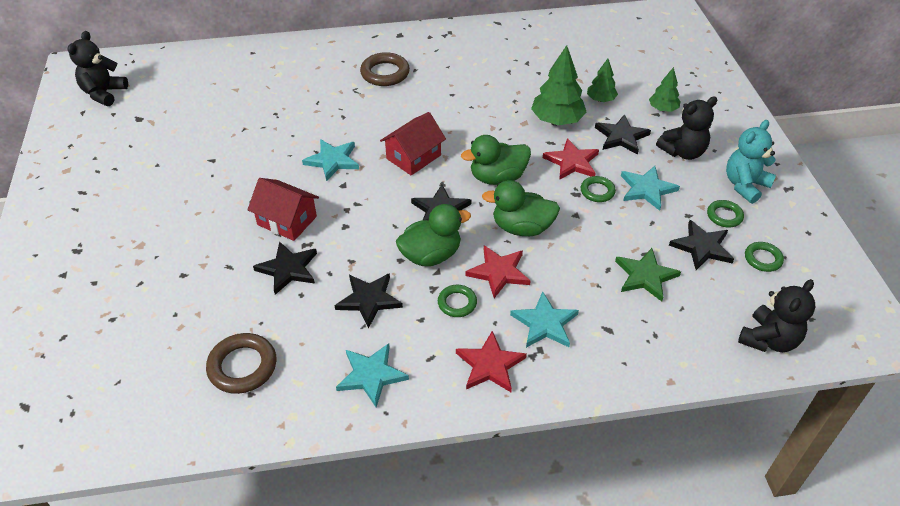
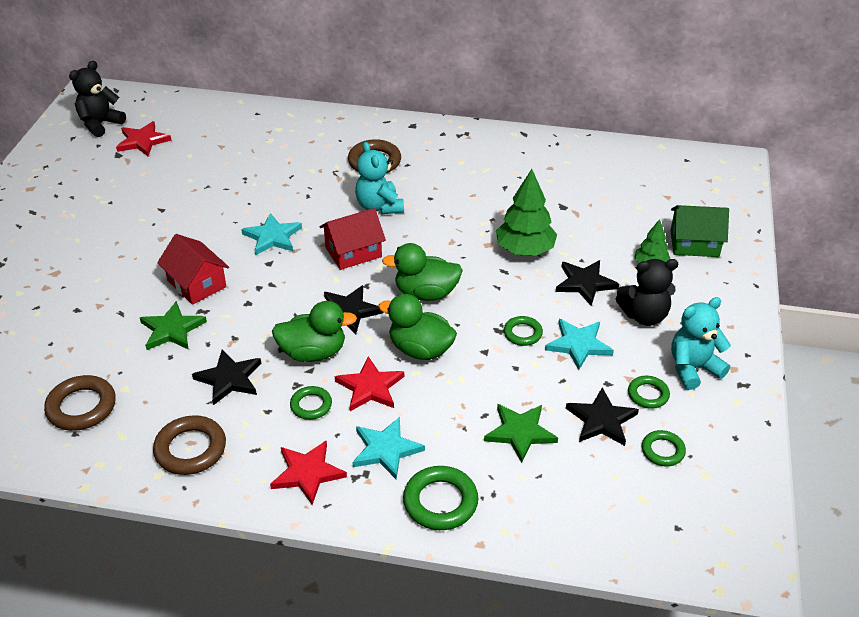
camera: 20 degrees right, 5 degrees down
(288, 269) = (172, 329): black star -> green star
(371, 375) = (190, 449): turquoise star -> brown ring
(412, 111) = (379, 206): none -> turquoise teddy bear
(572, 162) = (514, 296): red star -> red star (143, 141)
(600, 100) = (586, 239): green tree -> none
(617, 355) = (440, 502): none -> green ring
(685, 84) = (694, 244): none -> green house
(768, 340) = (614, 535): black teddy bear -> none

